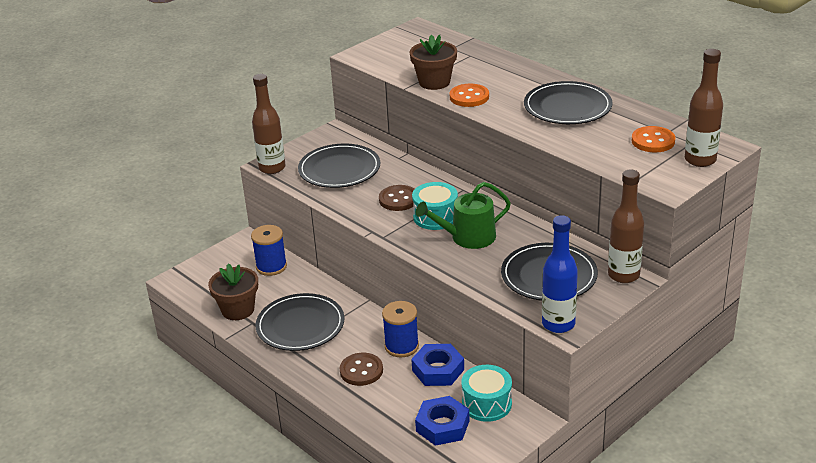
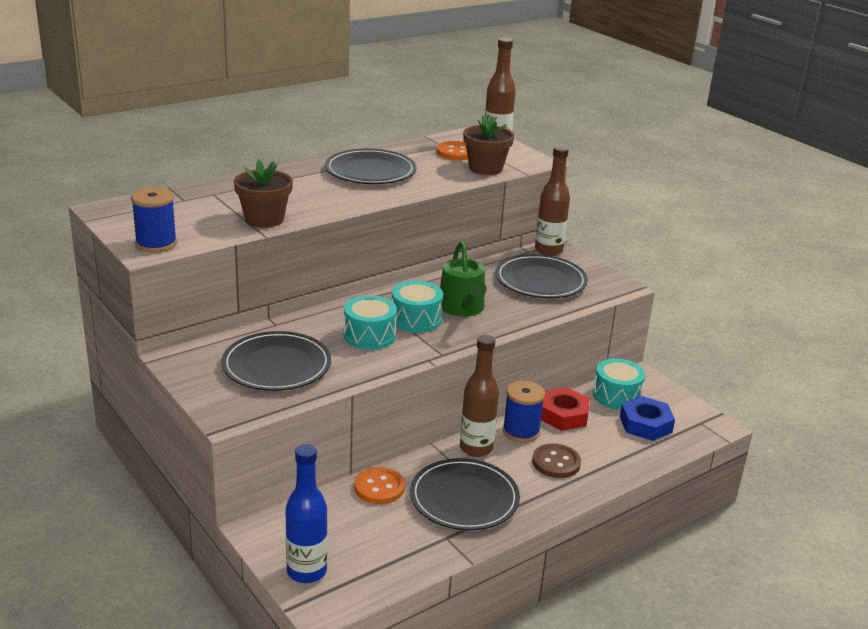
camera: 85 degrees left, 5 degrees down
(238, 310) = (415, 548): brown flower pot -> brown flower pot (485, 168)
(271, 266) = (330, 511): blue spool -> blue spool (156, 244)
(272, 168) = (239, 415): brown bottle -> brown bottle (476, 448)
(398, 199) = (369, 336): brown button -> turquoise drum
(438, 370) = (563, 415): blue nut -> red nut
(469, 97) = (315, 208): orange button -> orange button (379, 487)
(558, 324) = (614, 289): blue bottle -> blue bottle (306, 571)

